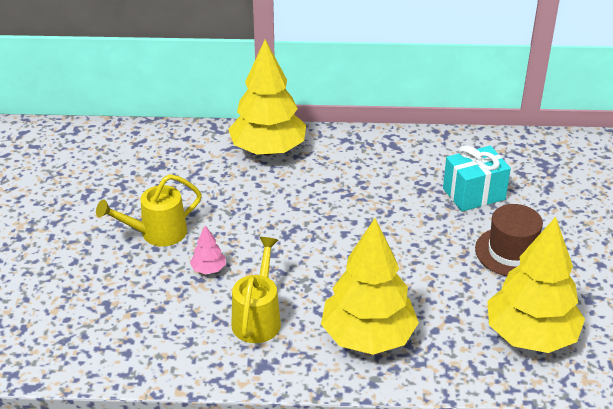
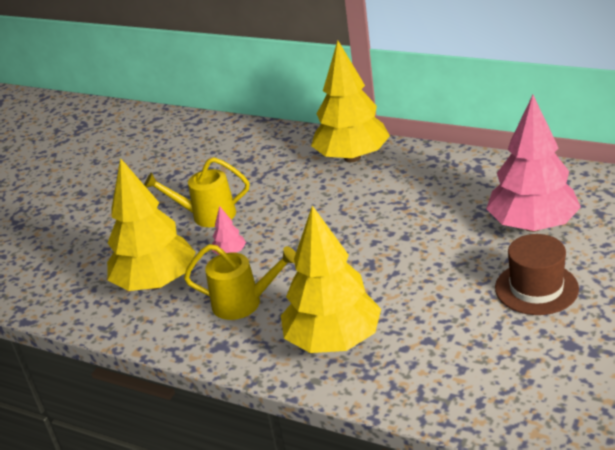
camera: 30 degrees right, 5 degrees down
(258, 318) = (245, 303): yellow watering can -> yellow watering can turned 60 degrees clockwise
(473, 194) = (532, 225): turquoise gift -> pink tree
(530, 335) = (502, 374): yellow tree -> yellow tree (156, 283)

